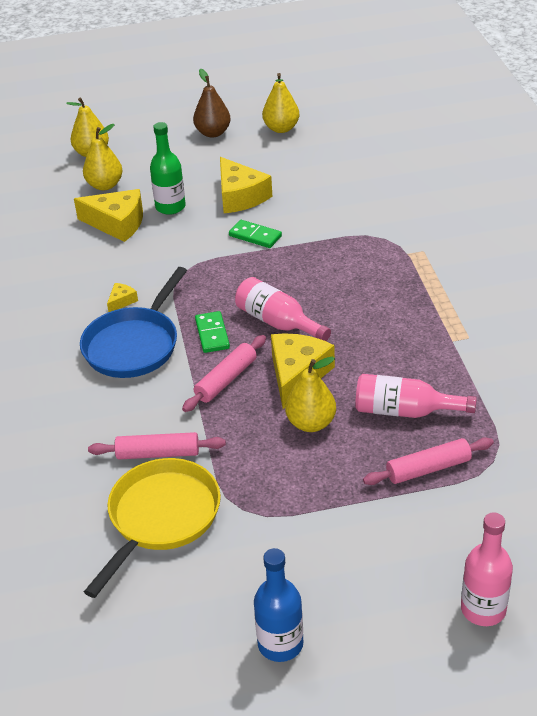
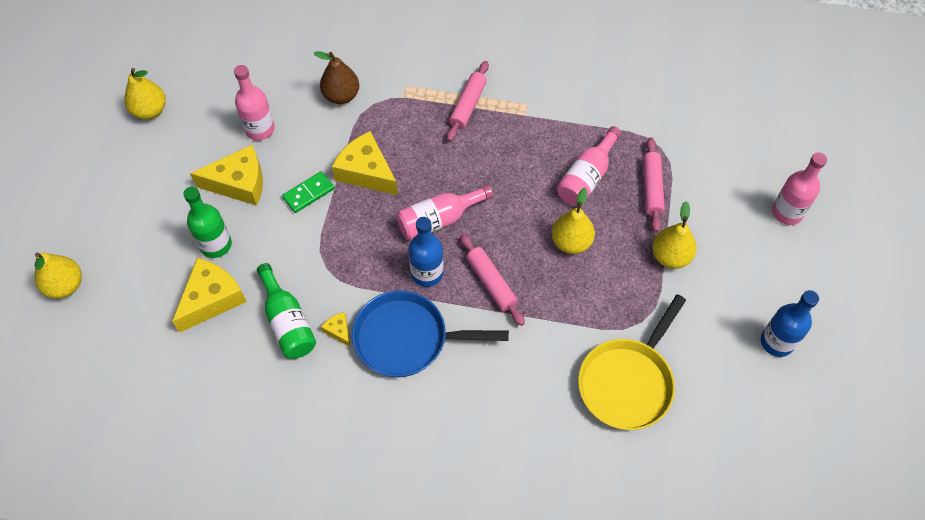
camera: 70 degrees left, 20 degrees up
(105, 185) = (136, 290): yellow pear -> yellow pear (670, 256)
(115, 270) = (288, 322): none -> green bottle
(134, 344) = (407, 338): blue pan -> blue pan turned 135 degrees clockwise
(158, 453) = (555, 362): pink rolling pin -> pink rolling pin (468, 105)
(161, 518) = (628, 382): yellow pan -> yellow pan turned 105 degrees counterclockwise
(212, 334) = (427, 273): green domino -> blue bottle
(213, 133) = (113, 167): brown pear -> brown pear (341, 96)
(297, 375) = (511, 230): yellow cheese -> yellow cheese (366, 172)
(304, 187) = (260, 129): none -> pink bottle

